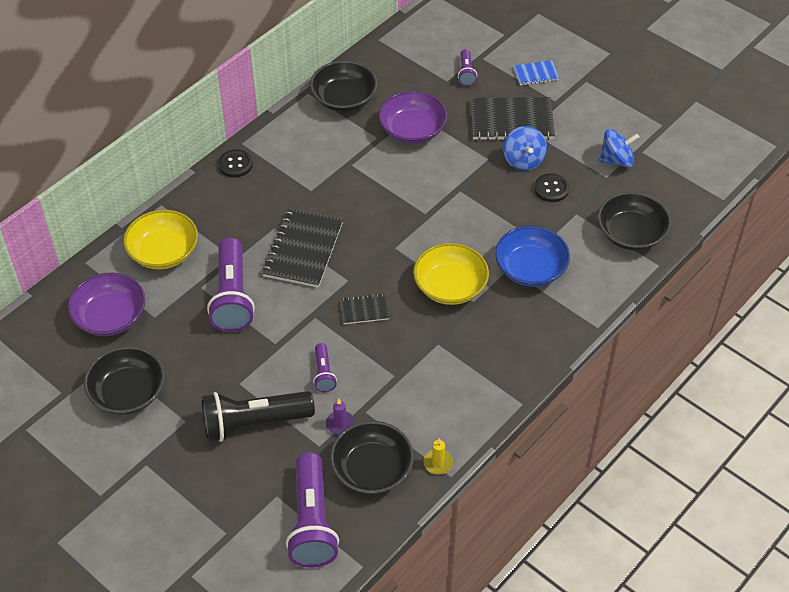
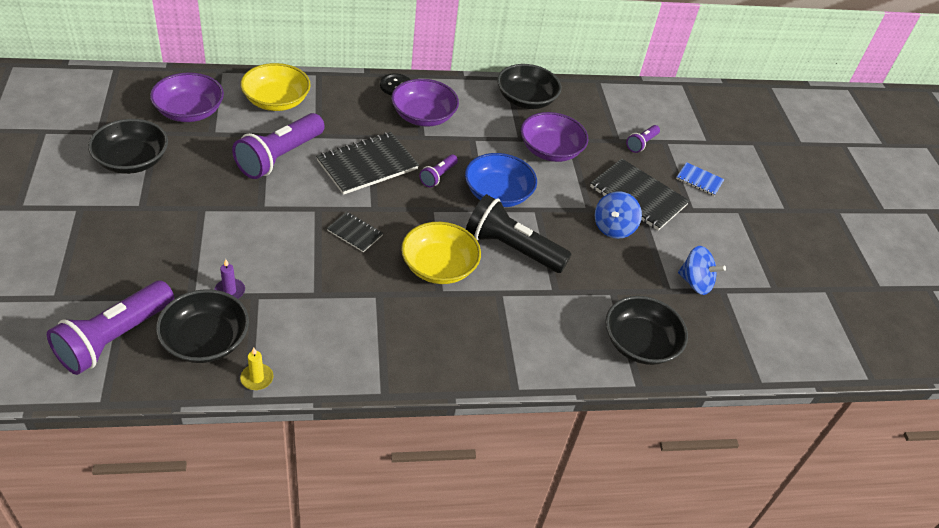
camera: 35 degrees right, 5 degrees down
(253, 423) = (176, 242): black flashlight -> black flashlight (512, 248)
(289, 174) = (423, 116): none -> purple bowl
(323, 373) = (267, 250): purple flashlight -> purple flashlight (438, 176)
(530, 269) = (519, 303): blue bowl -> blue bowl (498, 193)
(551, 189) = (611, 262): black button -> none

